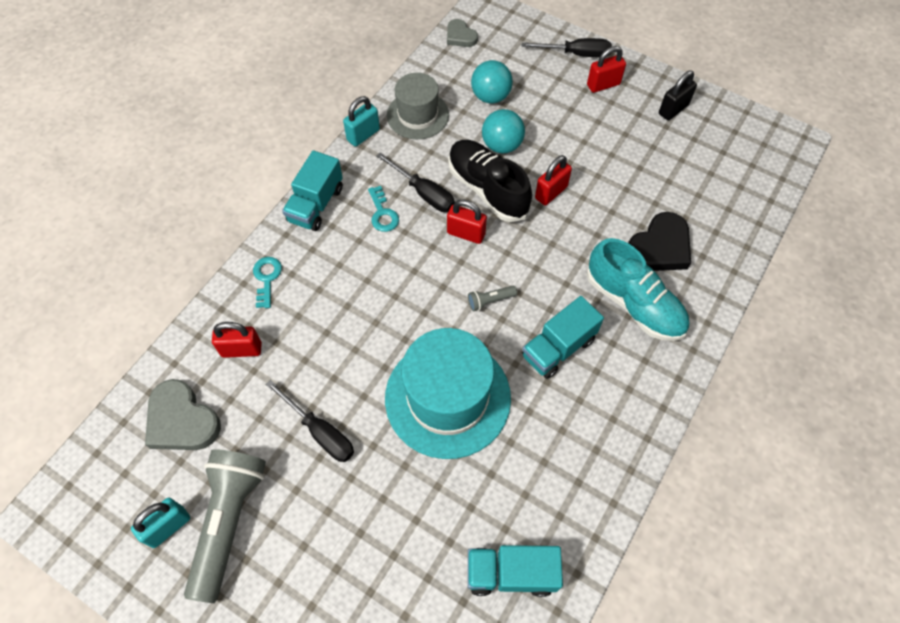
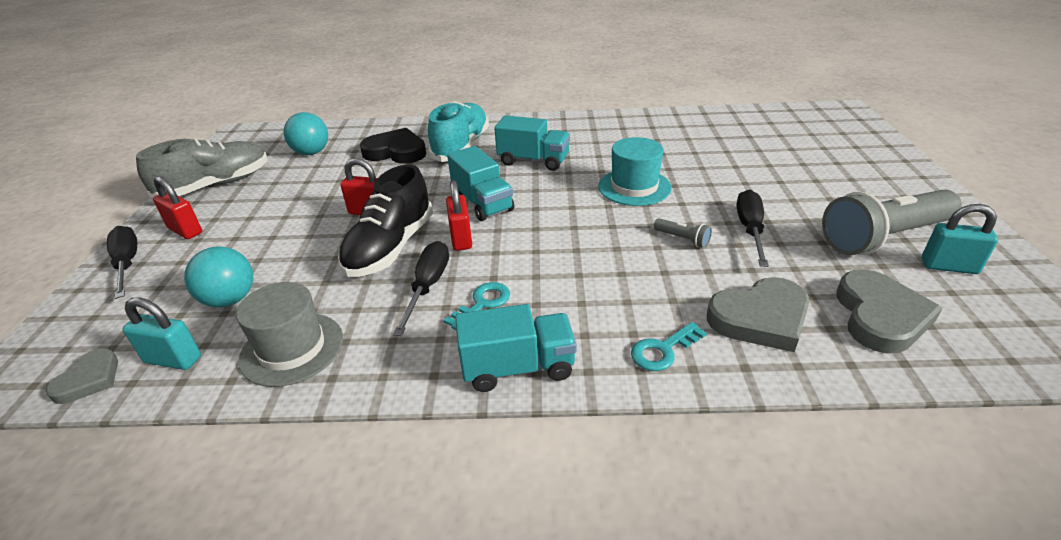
camera: 120 degrees left, 25 degrees down
(241, 349) = (760, 318): red padlock -> grey heart
(363, 135) = (359, 385): turquoise padlock -> turquoise padlock (173, 359)
(448, 397) = (634, 187): turquoise hat -> turquoise hat, size x0.61
(490, 301) = (524, 200): grey flashlight -> grey flashlight (682, 239)
(502, 145) = (317, 261): turquoise ball -> turquoise ball (311, 152)
(511, 573) = (709, 129): turquoise truck -> turquoise truck (482, 203)
(673, 109) = (216, 186): black padlock -> grey shoe

